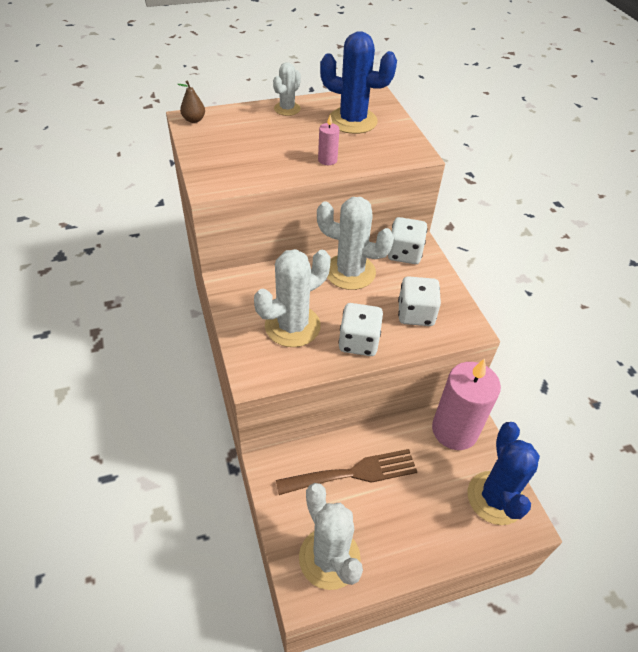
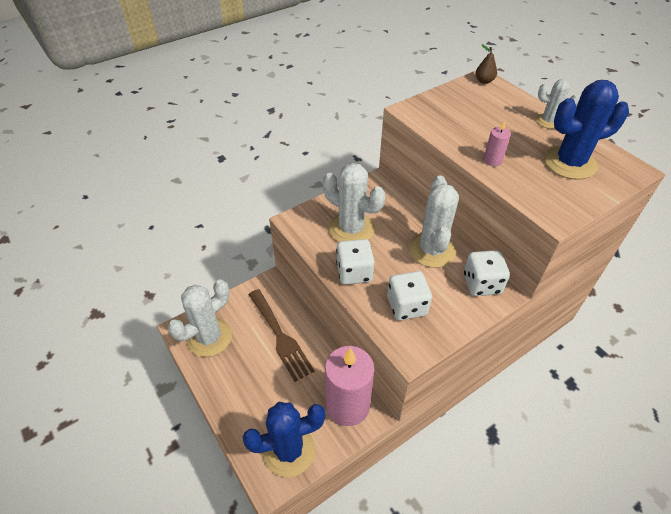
camera: 75 degrees right, 0 degrees up
(352, 121) = (570, 163): blue cactus -> blue cactus turned 75 degrees clockwise

